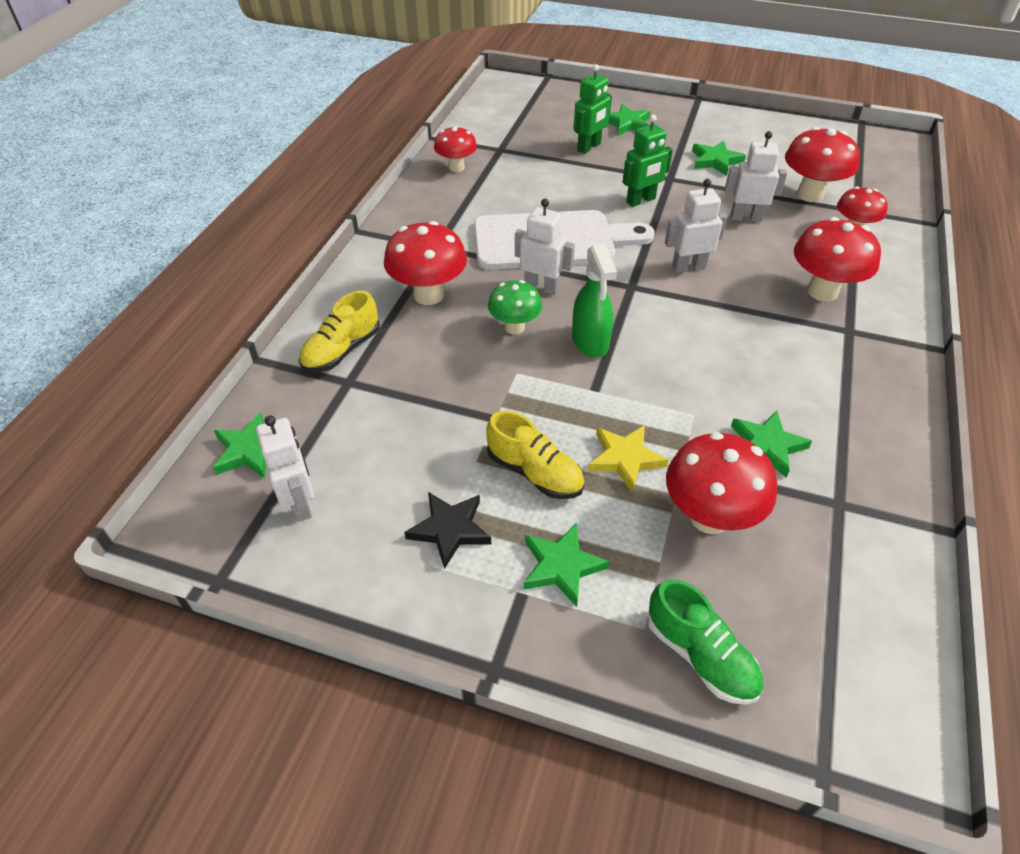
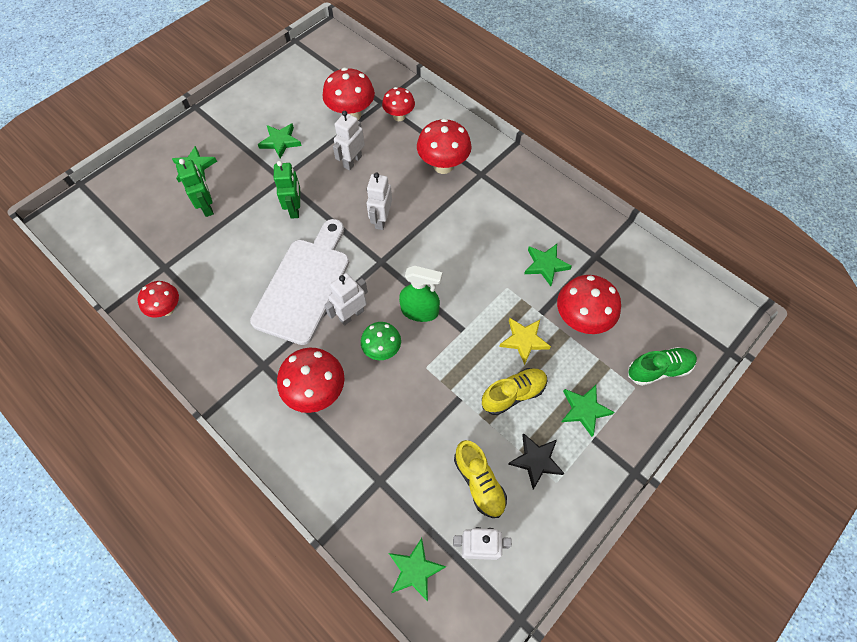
camera: 65 degrees left, 15 degrees up
(341, 351) = (344, 475): yellow shoe -> yellow shoe (479, 482)

